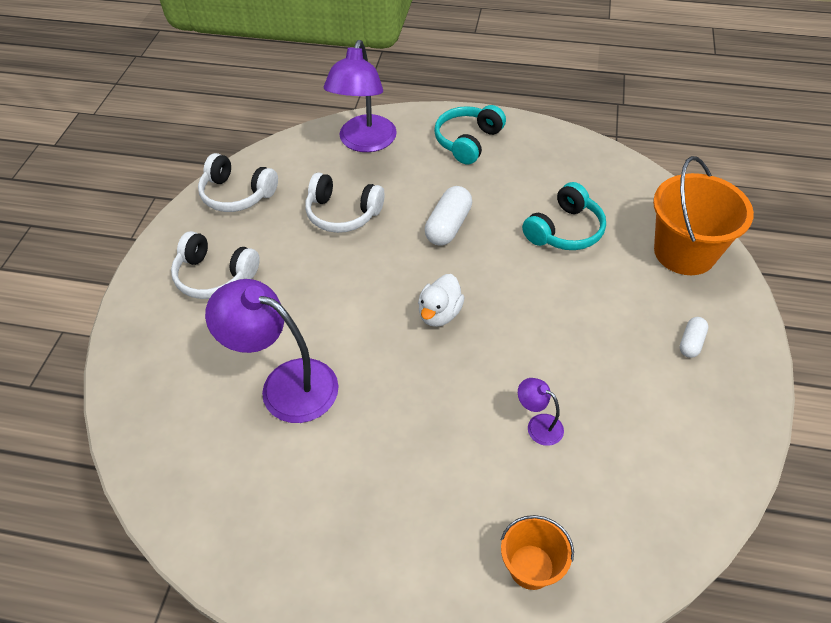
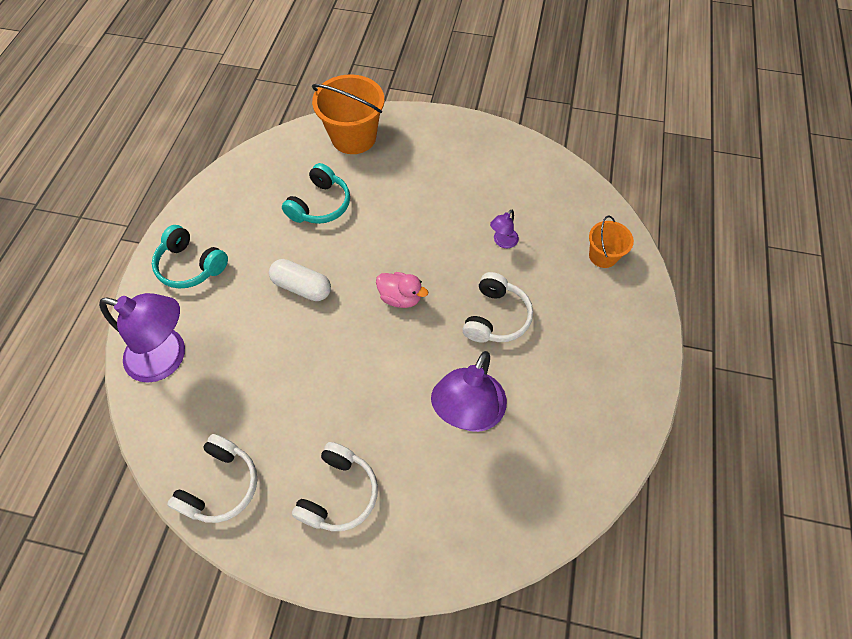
camera: 90 degrees left, 10 degrees up
(342, 213) = (270, 375): white headphones -> white headphones (496, 317)
(439, 313) = (400, 297): white duck -> pink duck
(565, 230) = (320, 205): turquoise headphones -> turquoise headphones turned 75 degrees clockwise
(691, 342) = (435, 149): white capsule -> none

